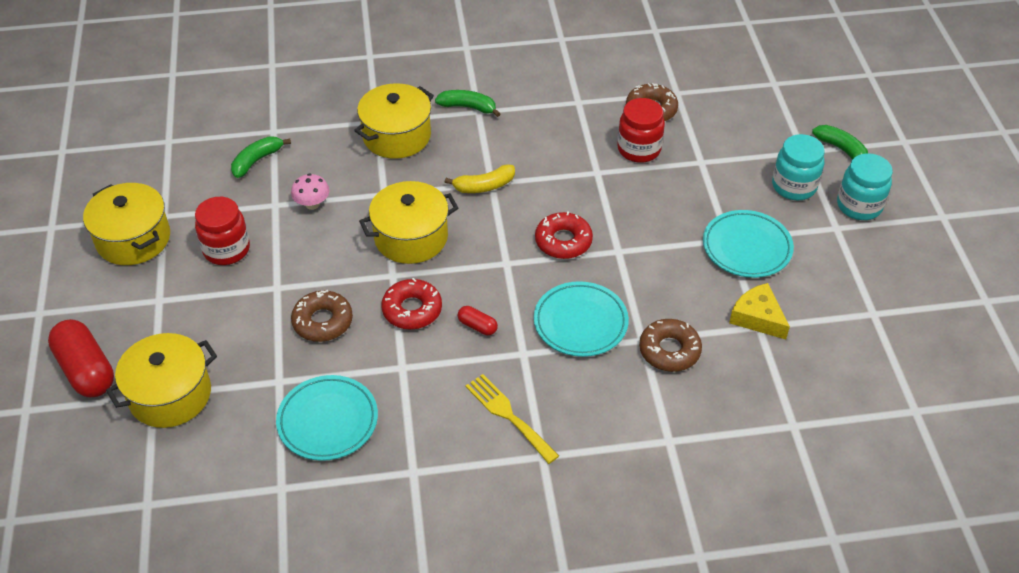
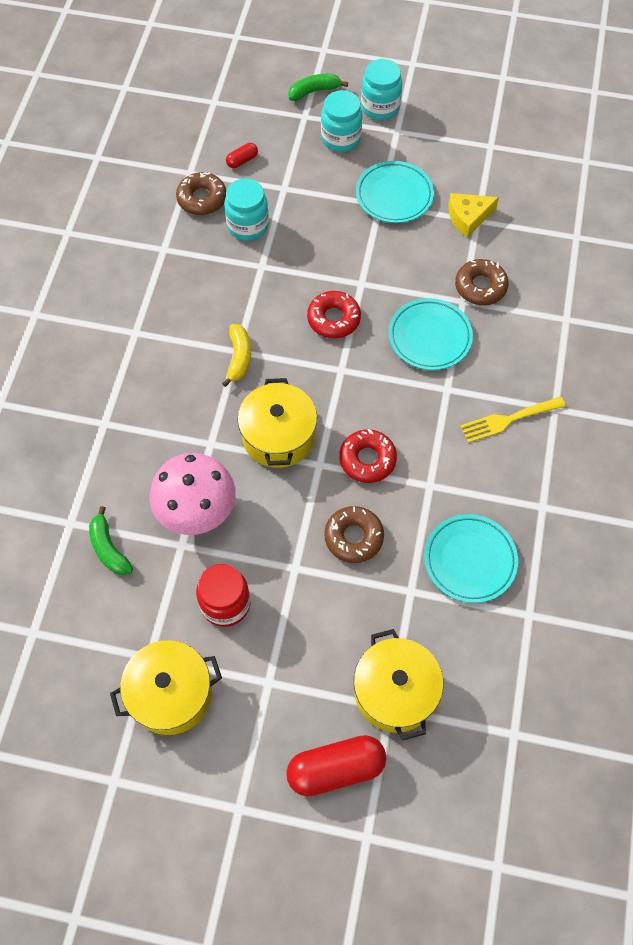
camera: 70 degrees left, 15 degrees up
(312, 204) = (197, 510): pink mushroom -> pink mushroom, size x2.09
(396, 136) = (135, 411): yellow pot -> none
(468, 107) = (125, 338): green banana -> none
(477, 326) = (405, 414): red capsule -> red capsule (242, 160)
(639, 149) = (248, 226): red jar -> turquoise jar

